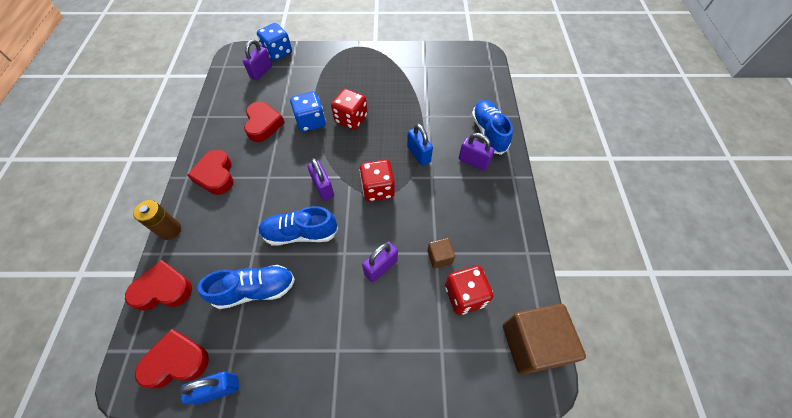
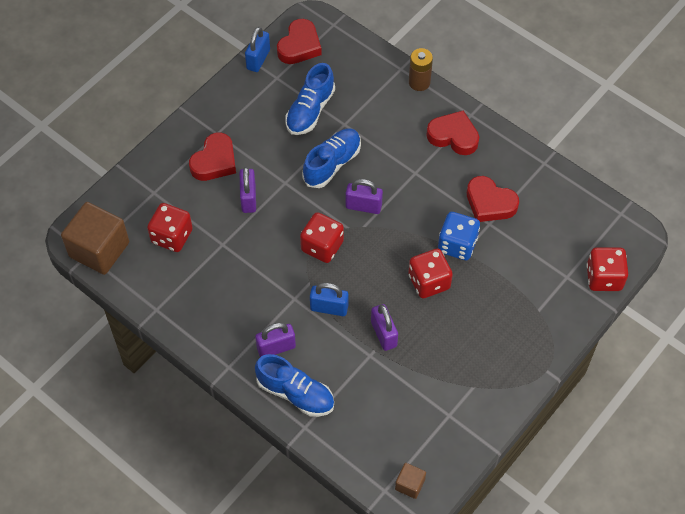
camera: 130 degrees right, 0 degrees up
(163, 289) = (365, 59): red heart -> red heart (215, 161)
(261, 72) = (579, 243): purple padlock -> purple padlock (383, 334)
(278, 52) = (604, 278): blue dice -> red dice
(439, 257) = (216, 244): brown cube -> brown cube (410, 484)

